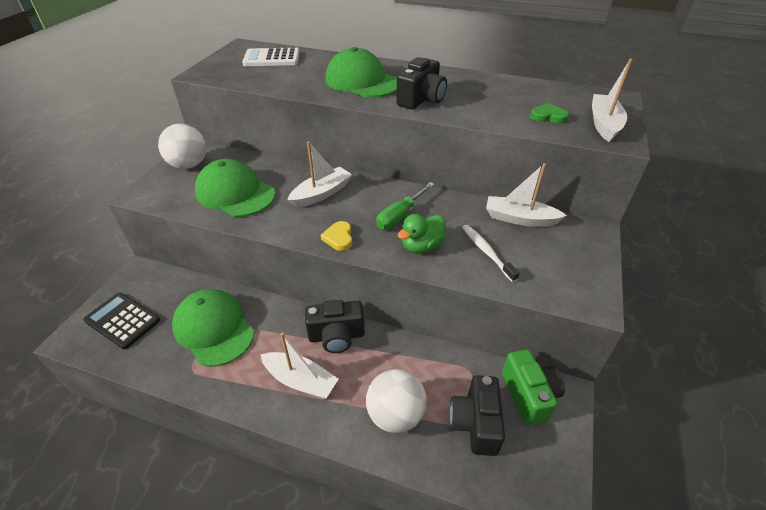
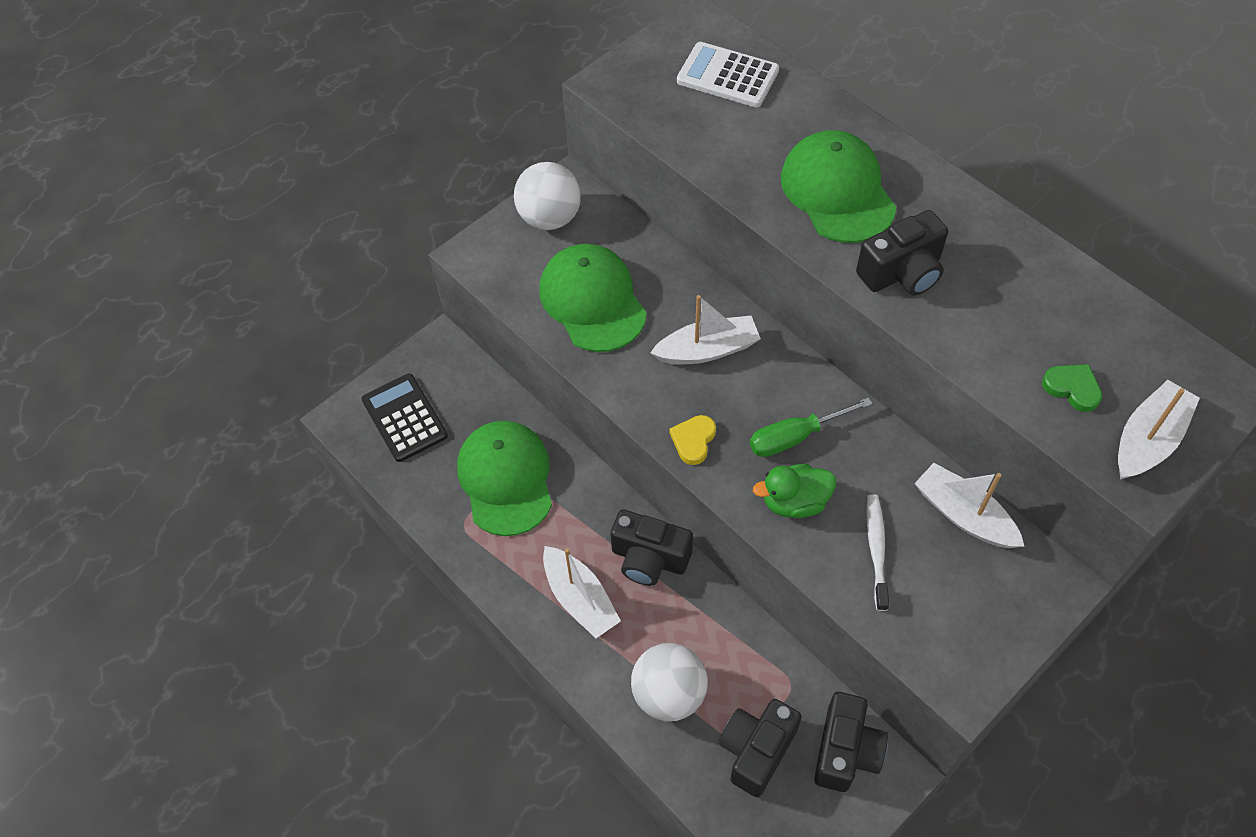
camera: 30 degrees right, 15 degrees up
(529, 395) = (845, 751): green camera -> black camera

